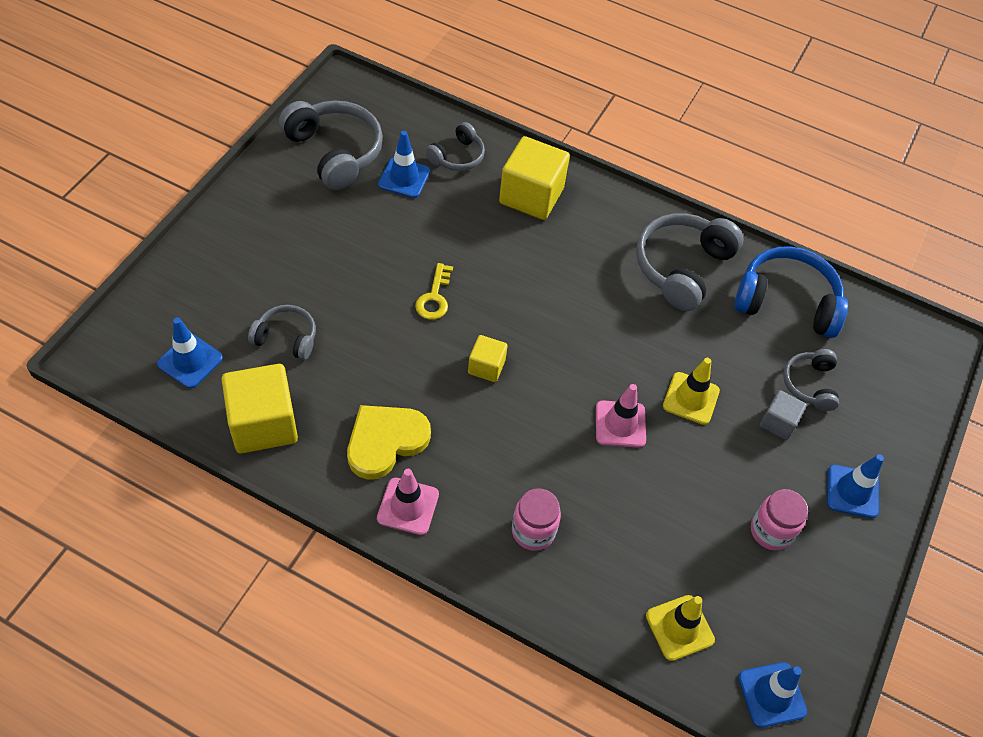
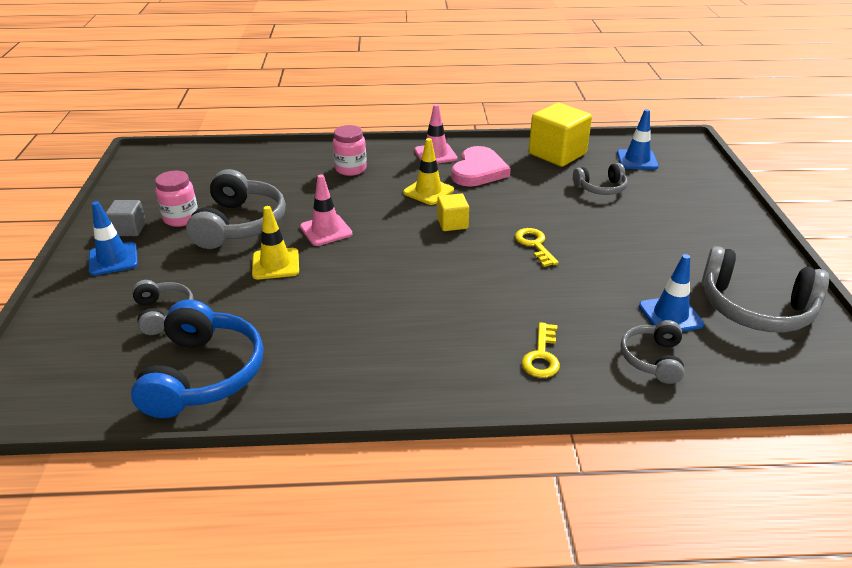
camera: 155 degrees right, 20 degrees down
(385, 441) = (478, 171): yellow heart -> pink heart
(531, 196) = (541, 356): yellow cube -> yellow key
(679, 628) = (233, 165): yellow traffic cone -> yellow traffic cone (428, 191)
(682, 267) = (335, 358): grey headphones -> grey headphones (239, 224)
(771, 694) = (164, 161): blue traffic cone -> none
(778, 422) = (190, 277): grey cube -> grey cube (129, 229)
(786, 302) = (203, 374): blue headphones -> blue headphones turned 75 degrees counterclockwise

